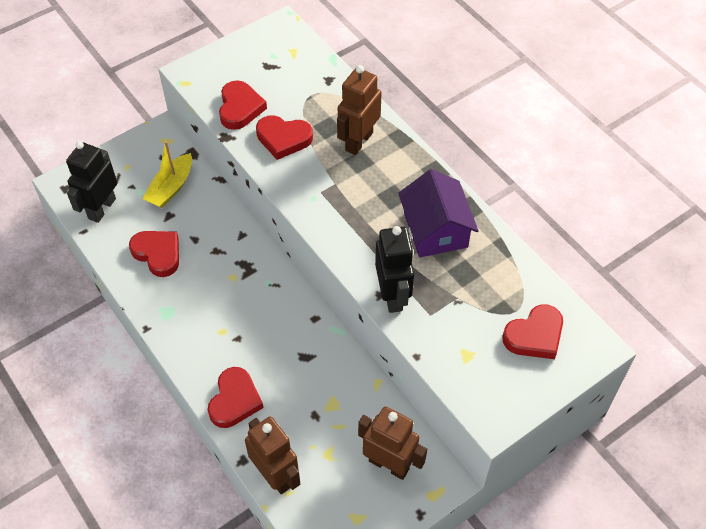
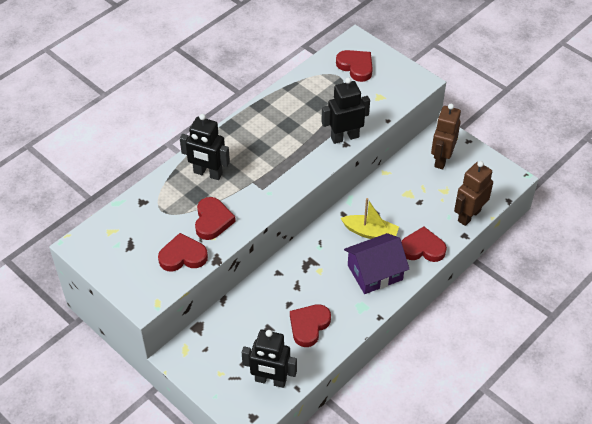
camera: 100 degrees left, 5 degrees down
(171, 187) = (238, 333): yellow boat -> yellow boat (370, 232)
(358, 141) = (208, 173): brown robot -> black robot
(435, 230) = (283, 121): purple house -> purple house (375, 272)

